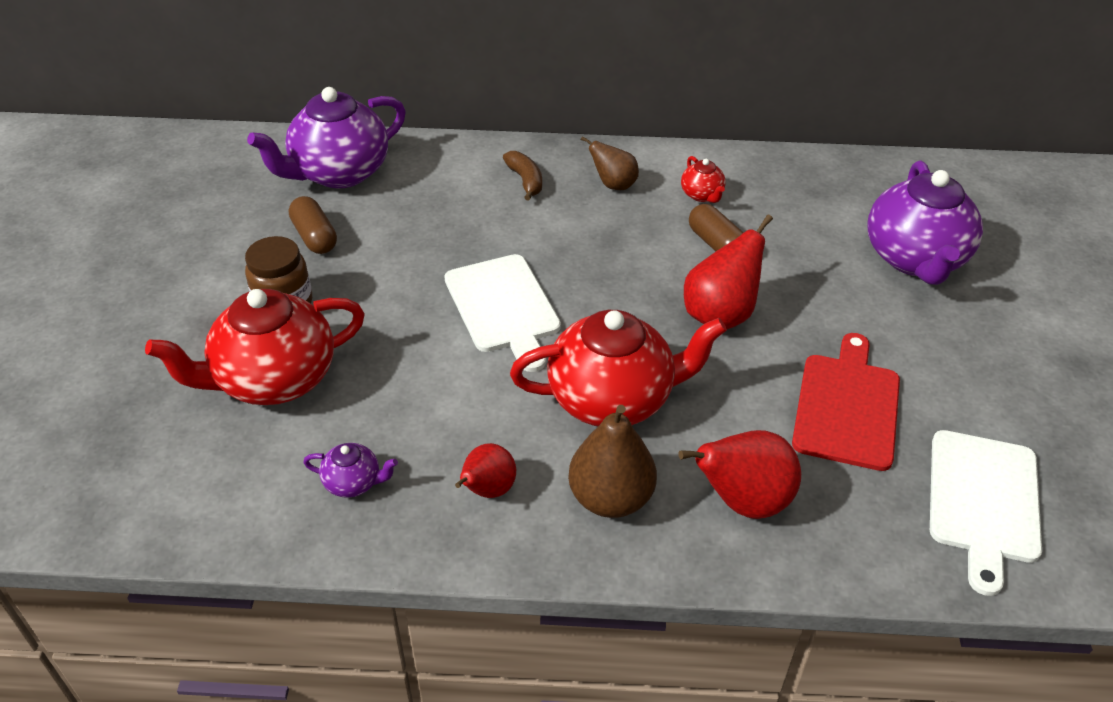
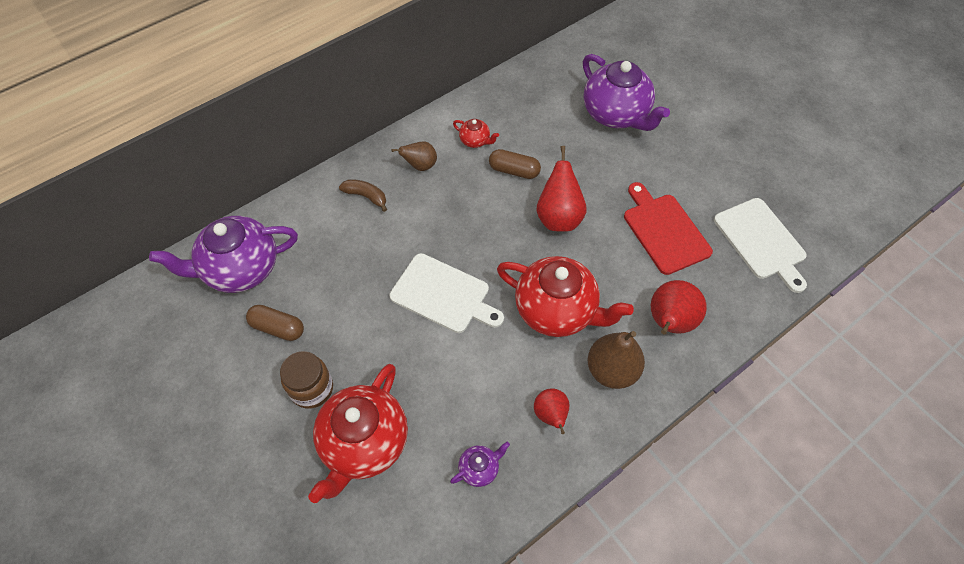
camera: 40 degrees left, 15 degrees up
(339, 173) = (240, 269): purple teapot -> purple teapot turned 60 degrees clockwise
(613, 399) = (557, 310): red teapot -> red teapot turned 75 degrees clockwise

